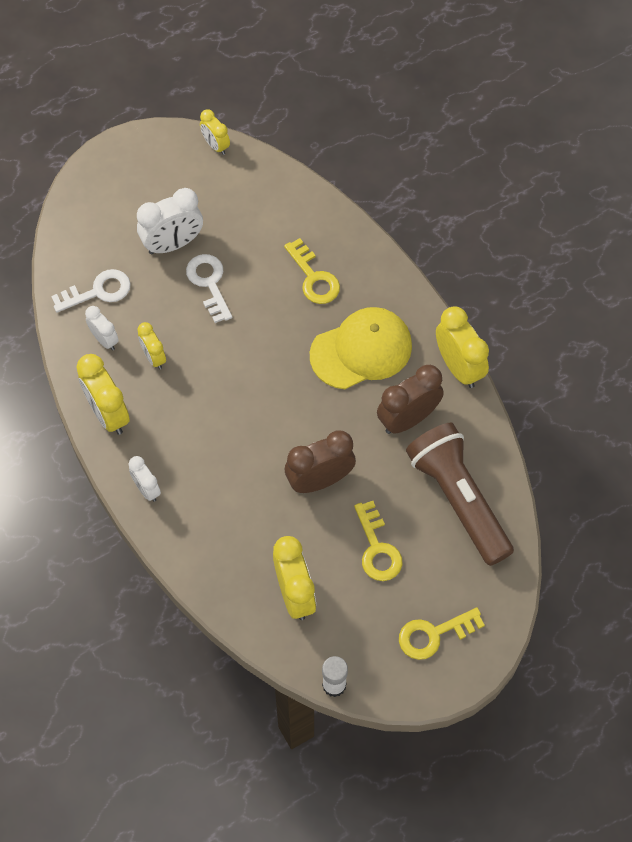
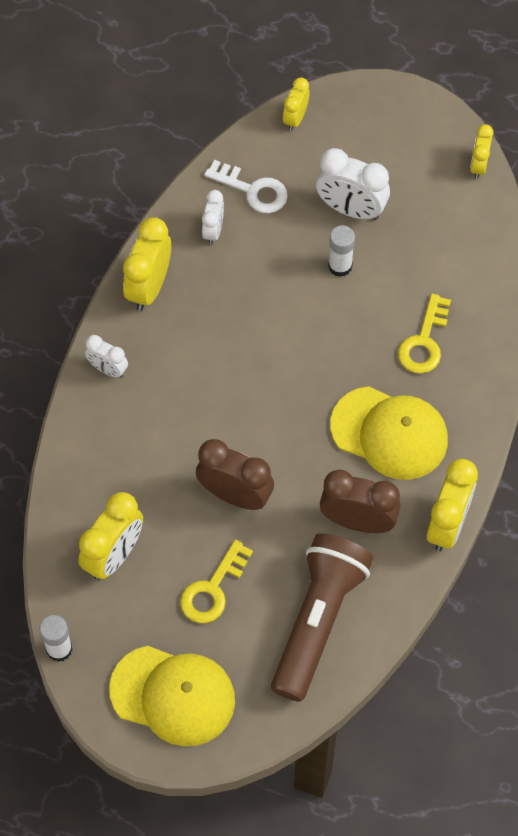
camera: 50 degrees right, 0 degrees up
(147, 489) = (108, 369): white clock -> white clock turned 75 degrees counterclockwise
(154, 357) = (231, 279): yellow clock -> yellow clock (295, 118)
(209, 283) = (340, 266): white key -> white glue stick
(434, 634) = (173, 695): yellow key -> yellow cap

